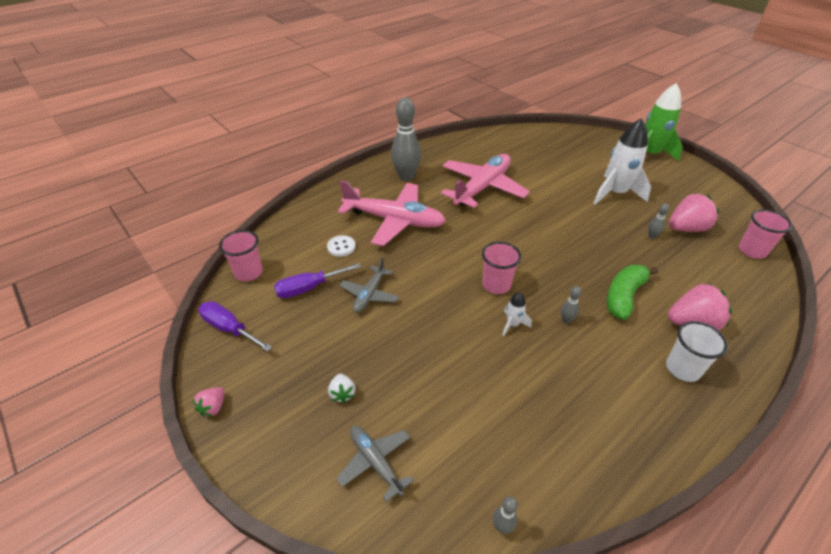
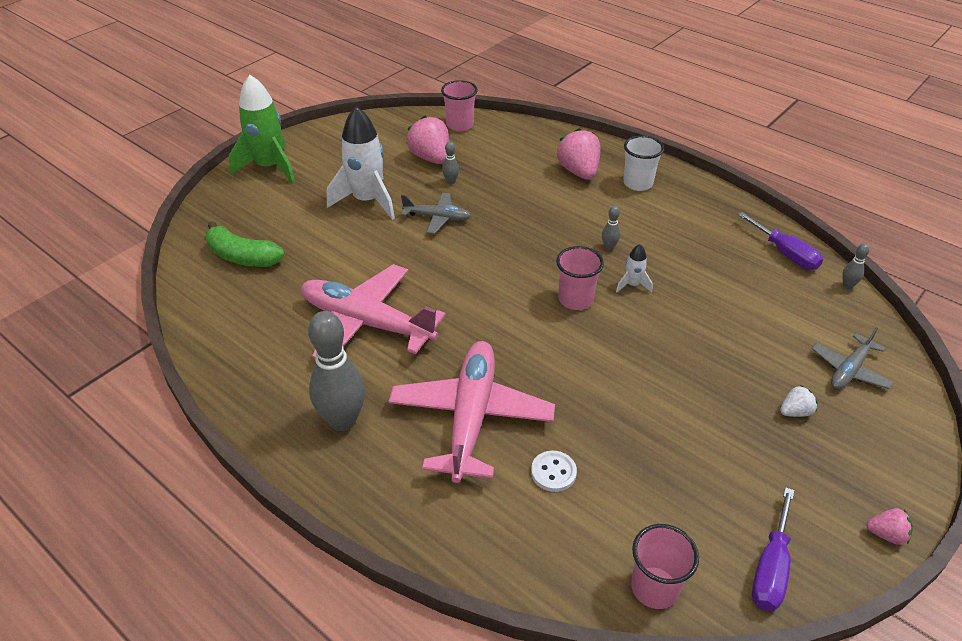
camera: 100 degrees left, 0 degrees up
(309, 288) = (654, 491): purple screwdriver -> purple screwdriver (785, 253)
(369, 294) = (638, 417): grey plane -> grey plane (437, 218)
(624, 296) = (558, 208): green banana -> green banana (242, 257)

